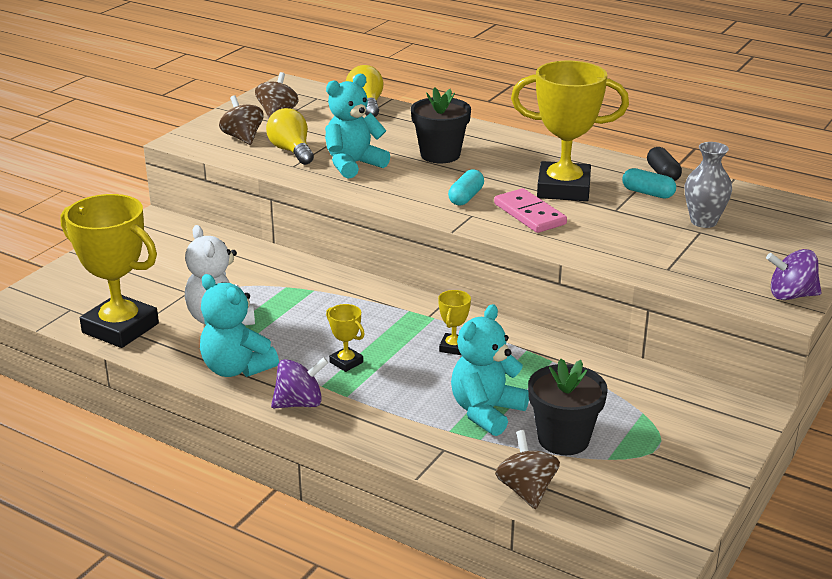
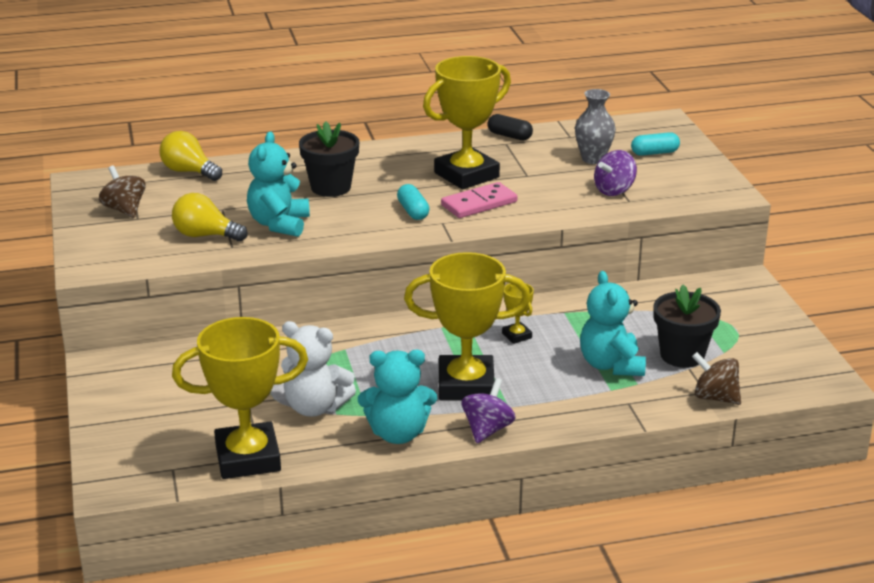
camera: 45 degrees left, 0 degrees up
(243, 138) = (138, 243): brown spinning top -> none
(346, 362) = (466, 385): yellow trophy -> yellow trophy, size x2.34
(529, 214) = (479, 204): pink domino -> pink domino turned 45 degrees counterclockwise
(648, 193) = (525, 154): turquoise capsule -> turquoise capsule (654, 153)
(791, 295) = (721, 184): purple spinning top -> purple spinning top (614, 190)

